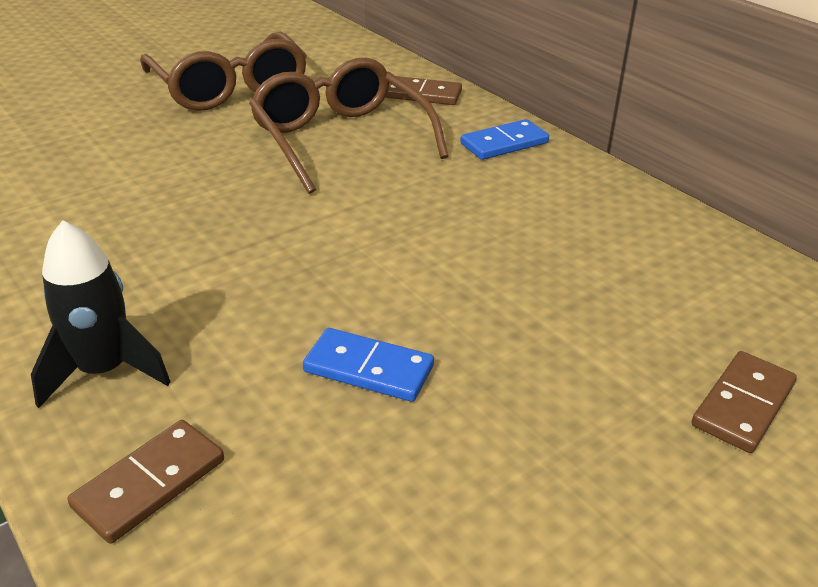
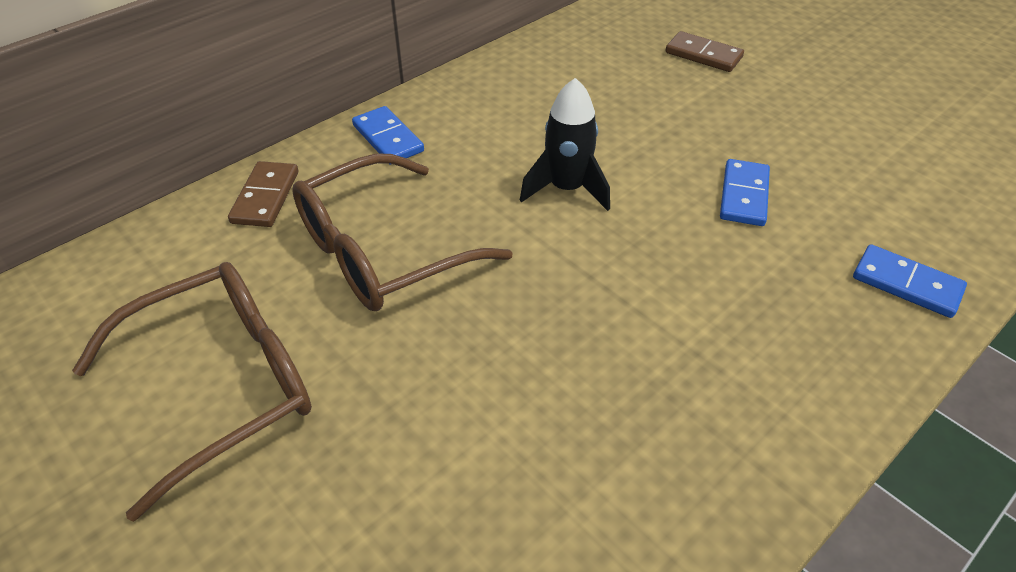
camera: 95 degrees left, 10 degrees up
(104, 371) = (820, 343): black rocket -> black rocket (566, 188)
(150, 484) = (906, 284): brown domino -> blue domino

